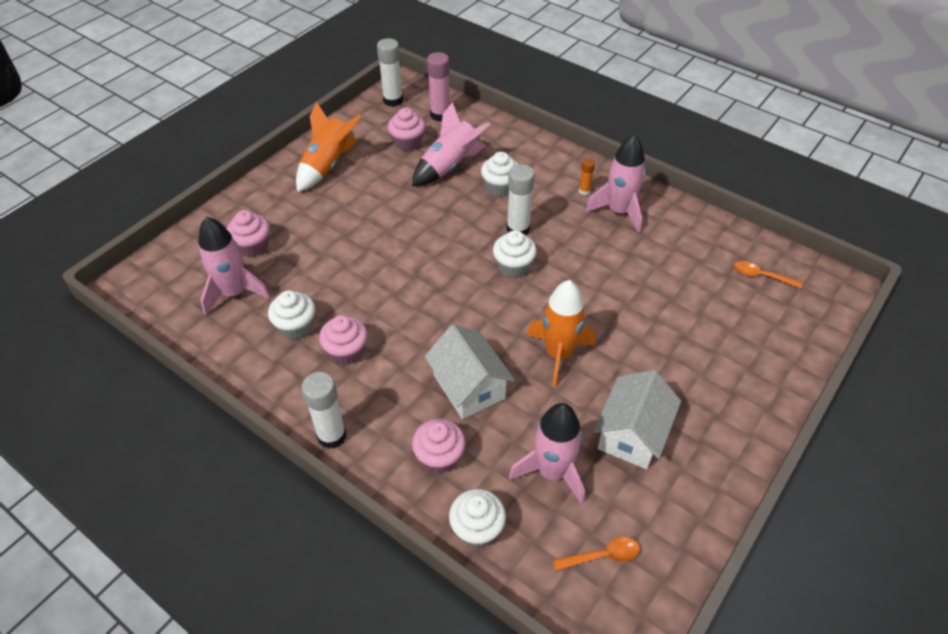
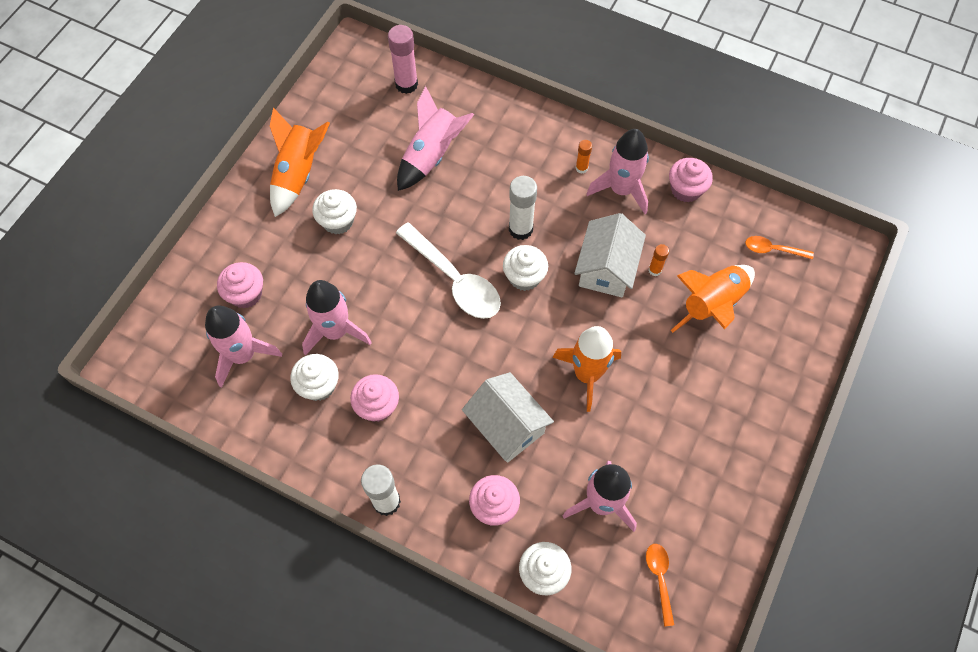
camera: 10 degrees left, 15 degrees up
(325, 286) = (335, 331): none -> pink rocket
(393, 100) = (349, 71): white glue stick -> none
(407, 143) = (379, 129): pink cupcake -> pink cupcake (686, 189)
(447, 260) = (455, 280): none -> white spoon
(500, 187) = (492, 176): white cupcake -> white cupcake (338, 221)
(602, 556) = (659, 578): orange spoon -> orange spoon turned 75 degrees counterclockwise
(632, 434) = (669, 451): white house -> white house (606, 268)
(641, 277) = (654, 270): none -> orange glue stick
(694, 313) = (712, 305): none -> orange rocket

